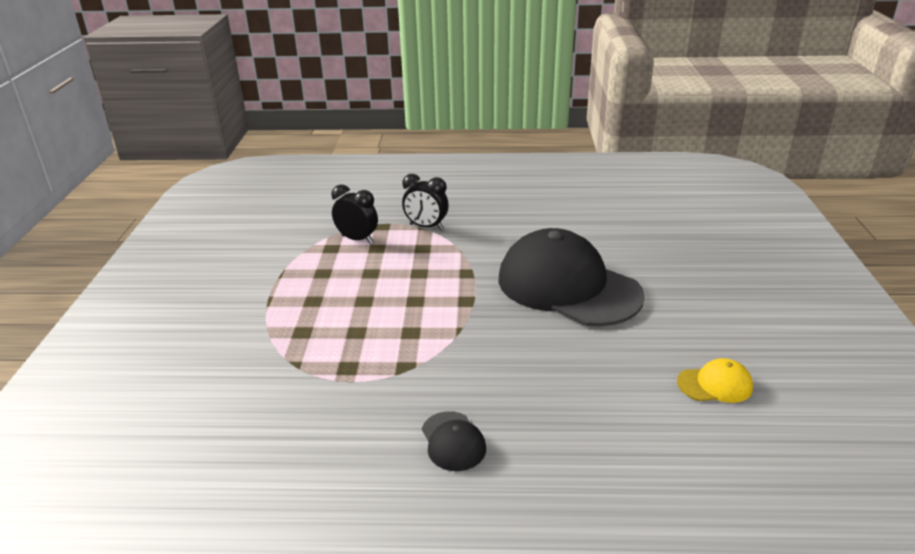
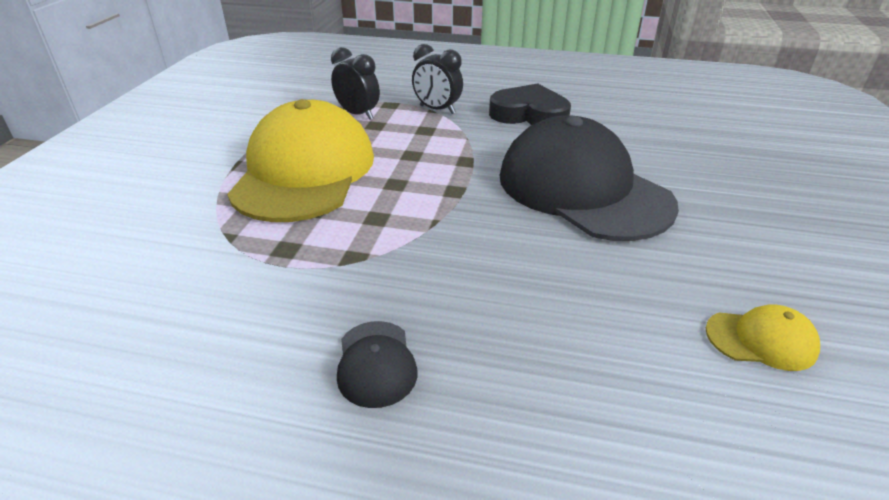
camera: 10 degrees right, 5 degrees up
(333, 300) = (304, 172): none -> yellow cap
(507, 222) = (529, 114): none -> black heart

